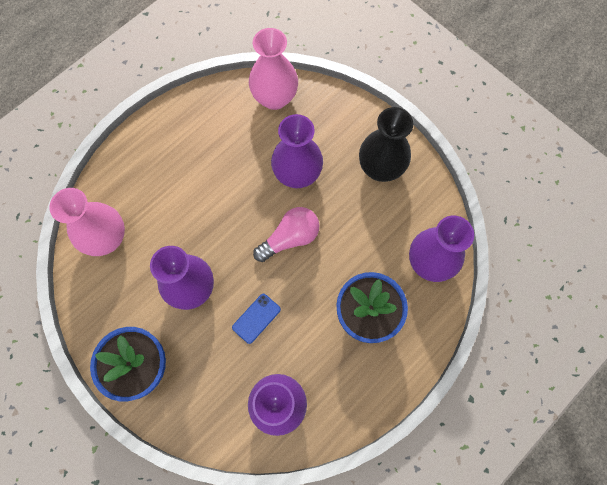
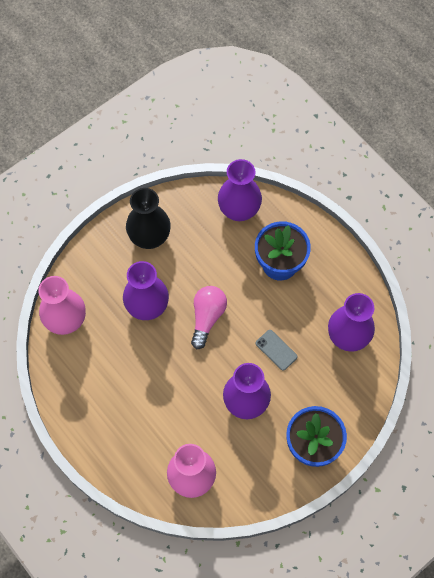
camera: 85 degrees left, 5 degrees down
(256, 318) = (276, 350): blue phone -> grey phone
(290, 238) = (207, 317): pink light bulb -> pink light bulb turned 45 degrees clockwise

